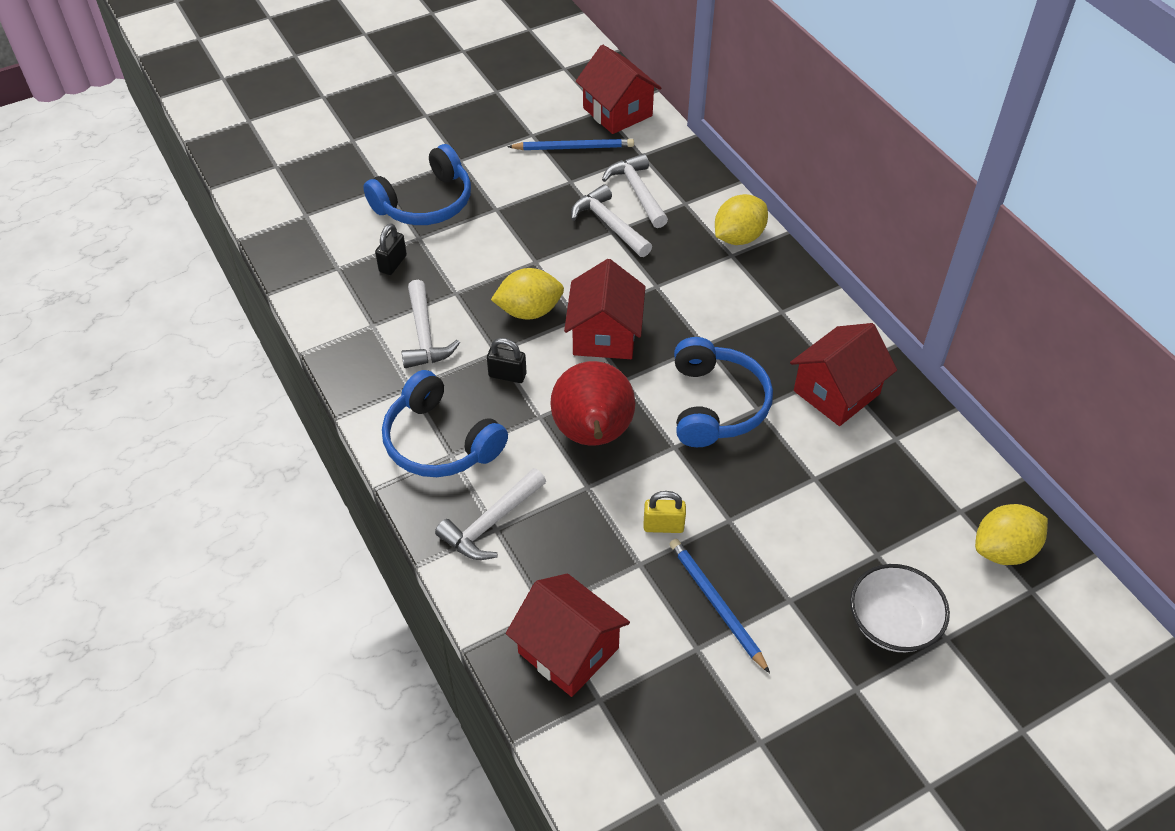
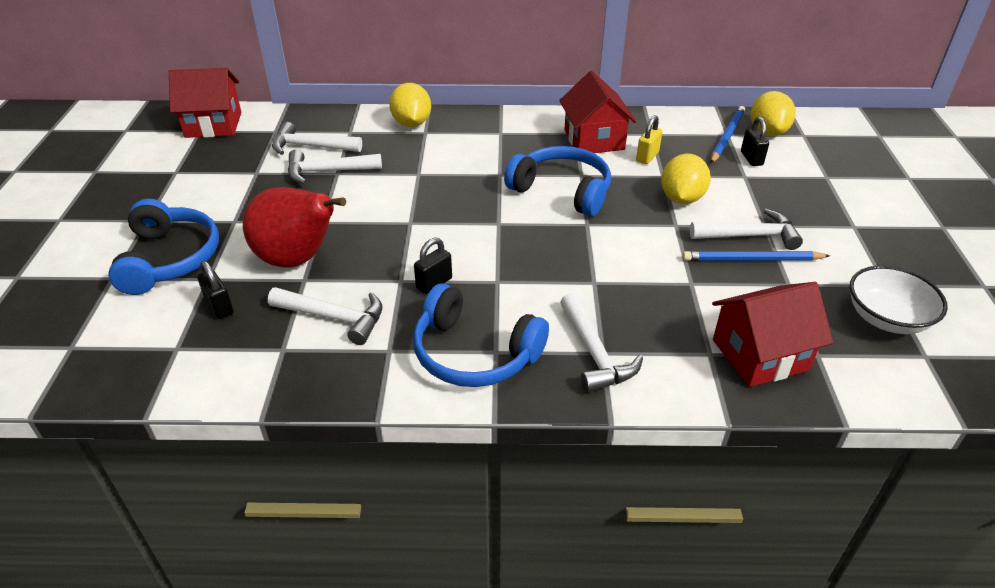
camera: 60 degrees left, 10 degrees down
(440, 442) = (474, 353): blue headphones -> blue headphones turned 45 degrees clockwise
(529, 311) = (374, 245): yellow lemon -> yellow lemon (681, 198)
(573, 147) = (220, 158): blue pencil -> blue pencil (726, 136)
(593, 435) = (542, 260): red pear -> red pear (298, 259)
(605, 335) = (442, 216): red house -> none
(663, 526) = (661, 257): yellow padlock -> yellow padlock (647, 157)
(759, 591) = (749, 236): none -> white hammer
(892, 623) = (805, 192): white bowl -> white bowl (886, 318)
(923, 550) = (751, 158): none -> black padlock

